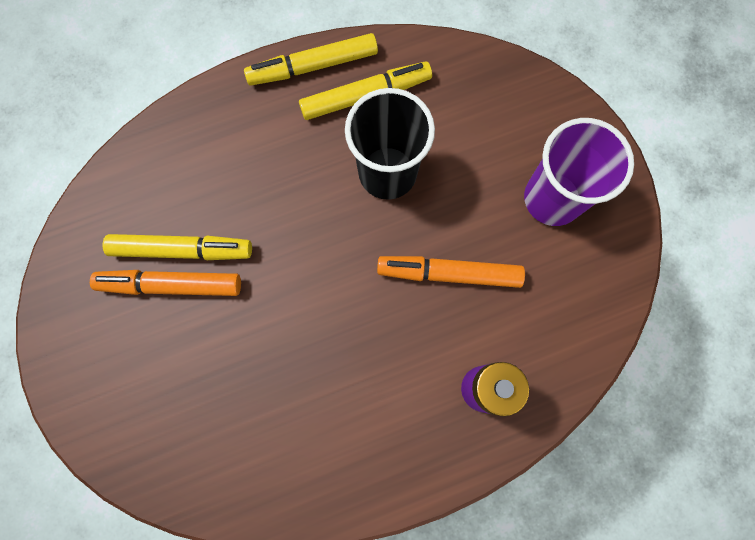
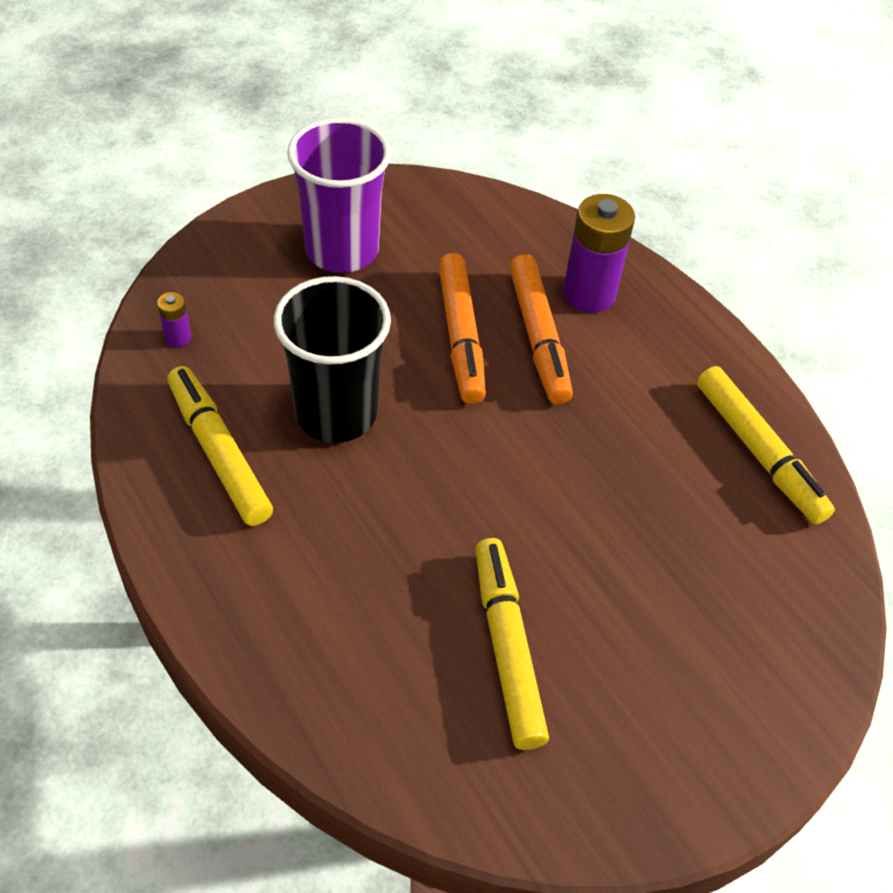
camera: 105 degrees left, 25 degrees down
(171, 285) = (564, 651): orange marker -> orange marker (539, 337)
(313, 66) = (174, 526): yellow marker -> yellow marker (759, 452)
(472, 76) = (178, 338): none -> purple battery

